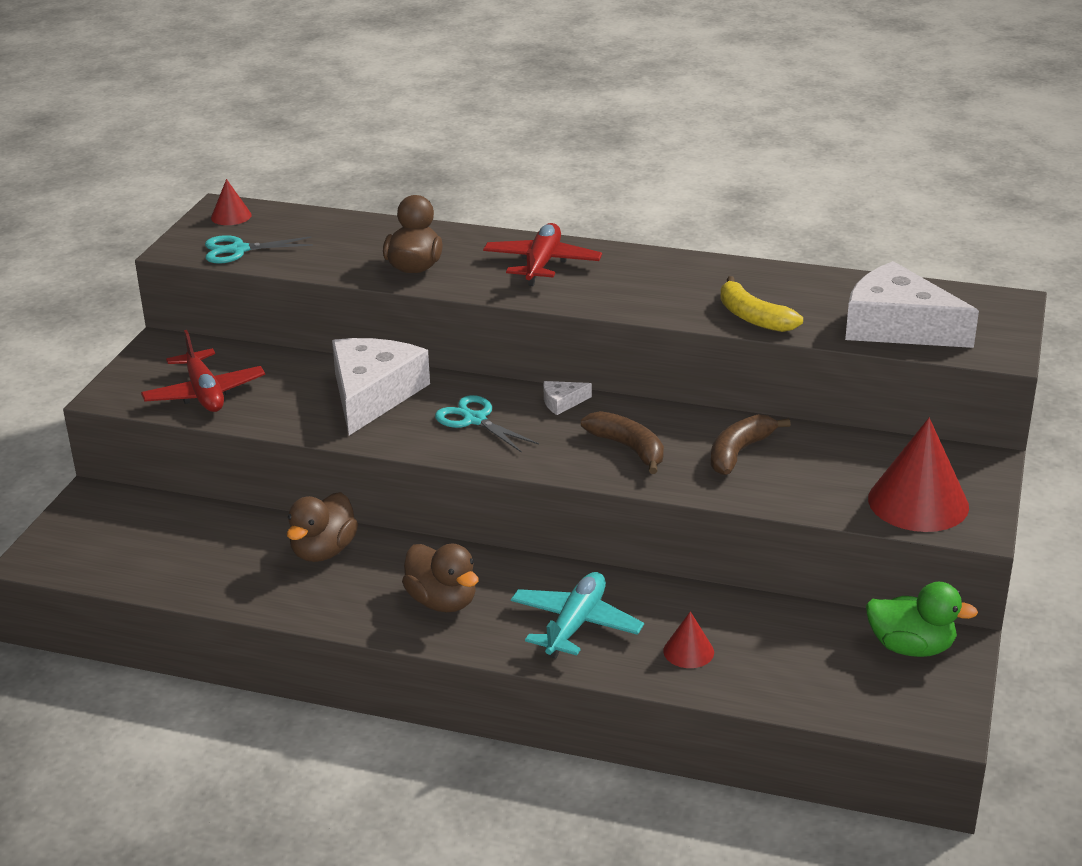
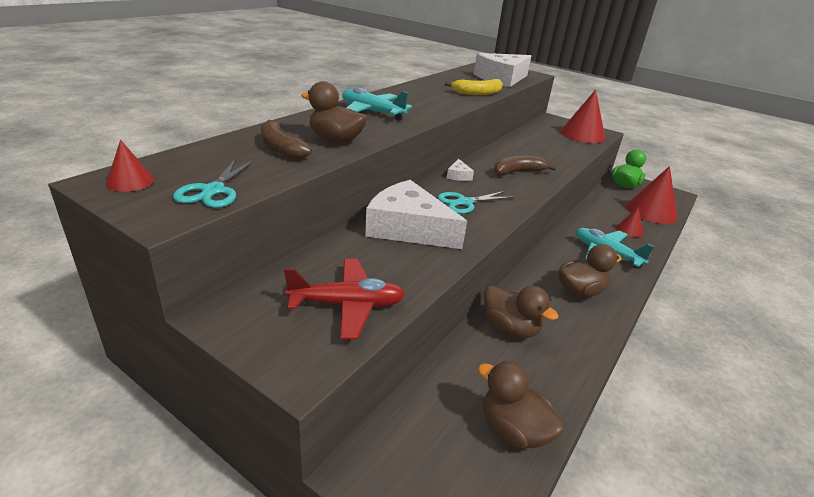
camera: 75 degrees left, 0 degrees up
(164, 570) = (513, 430): none -> brown duck
(542, 264) = (372, 112): red plane -> turquoise plane
(739, 452) = (531, 152): brown banana -> brown banana (280, 148)
(804, 682) = (651, 211): none -> red cone

